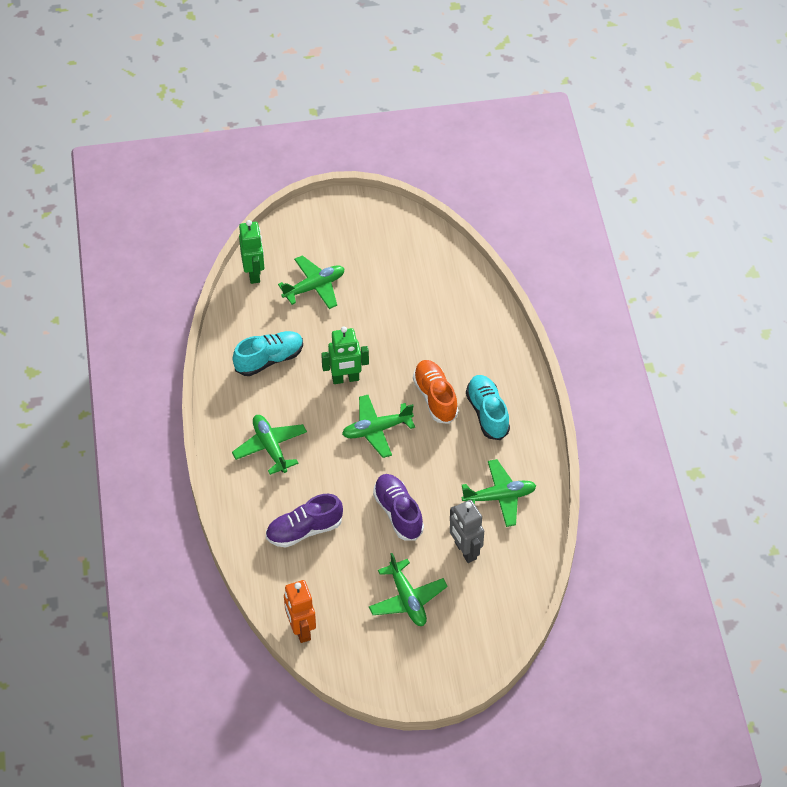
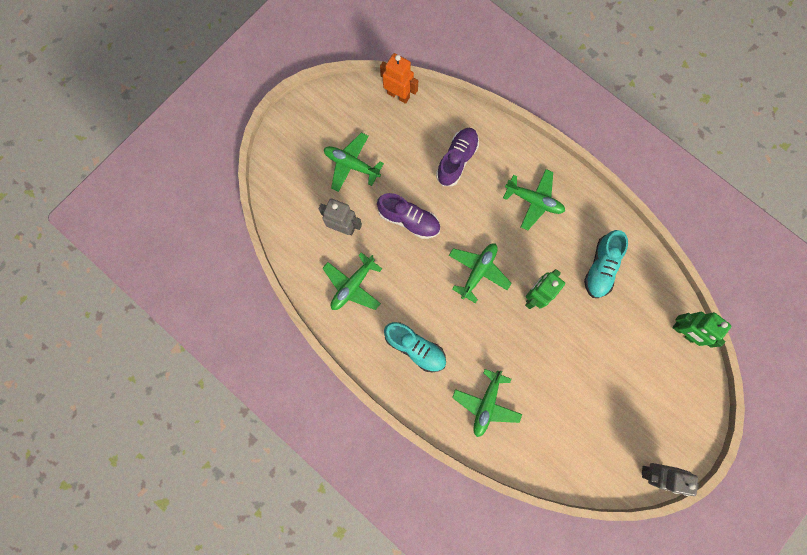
camera: 140 degrees right, 25 degrees up
(314, 287) = (630, 356): green plane -> green plane (486, 404)
(379, 211) = (654, 473): none -> grey robot
(435, 397) = (462, 331): orange shoe -> none

